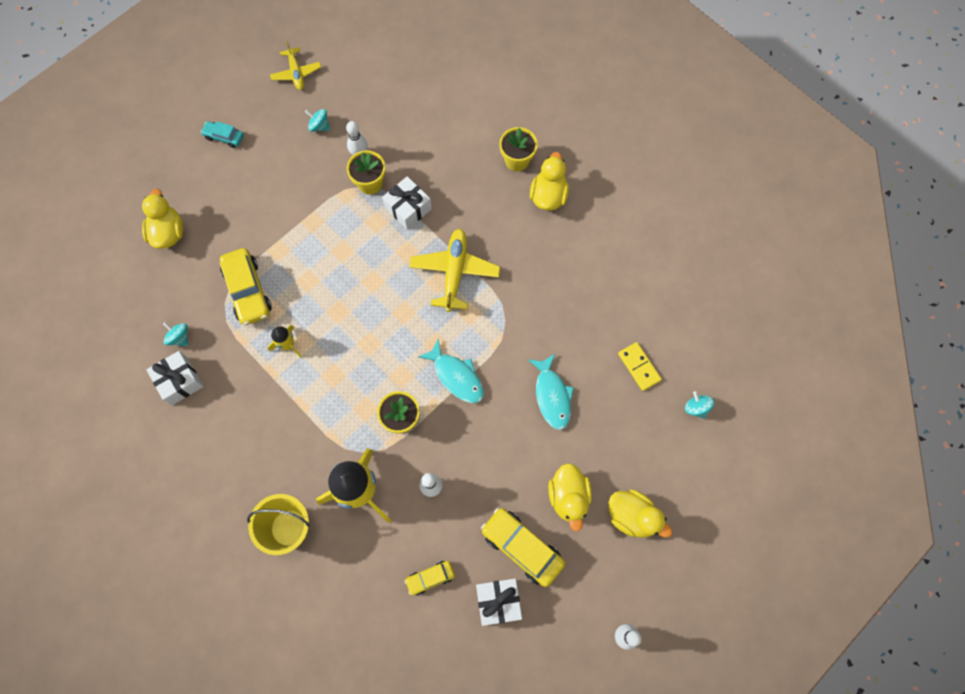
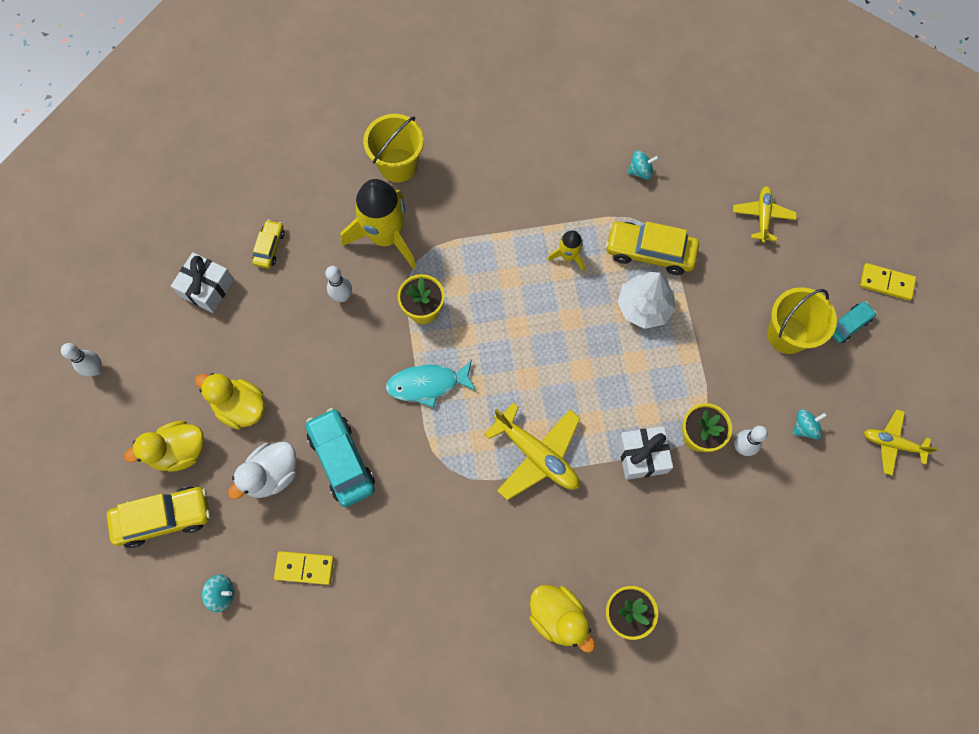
camera: 125 degrees right, 0 degrees up
(168, 232) = (762, 216): yellow duck -> yellow plane
(175, 130) = (886, 283): none -> yellow domino
(179, 381) = (596, 150): white gift -> none
(257, 169) = (787, 334): none -> yellow bucket
(295, 269) = (644, 306): none -> white tree
(522, 547) = (232, 337): yellow car -> yellow car (164, 518)
(552, 396) = (342, 460): turquoise fish -> turquoise car
(597, 436) = (272, 475): none -> white duck

